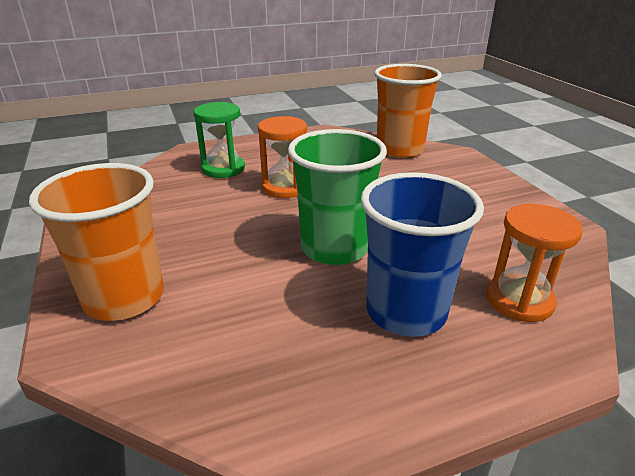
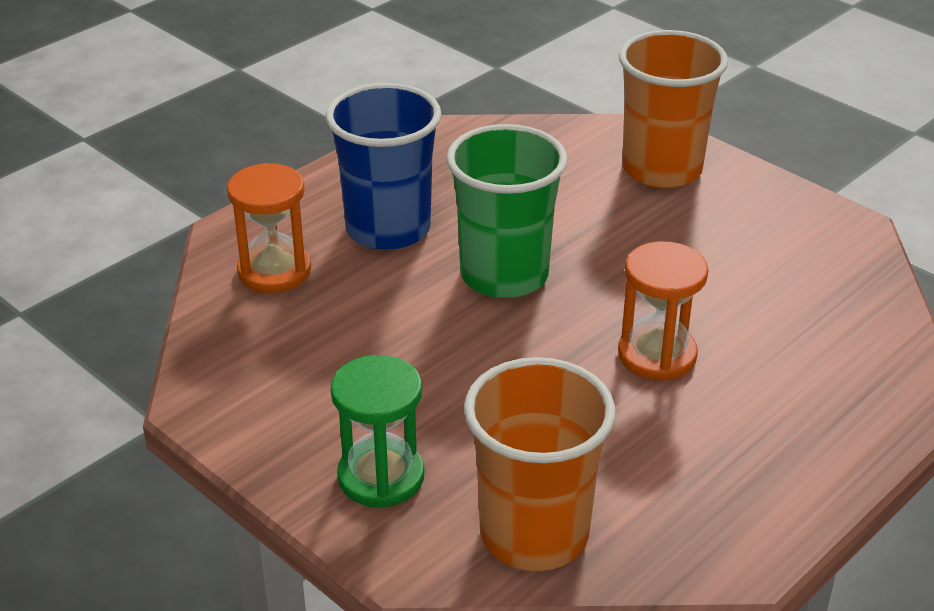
camera: 155 degrees right, 5 degrees up
(223, 169) = (798, 367): green hourglass -> green hourglass (381, 477)

